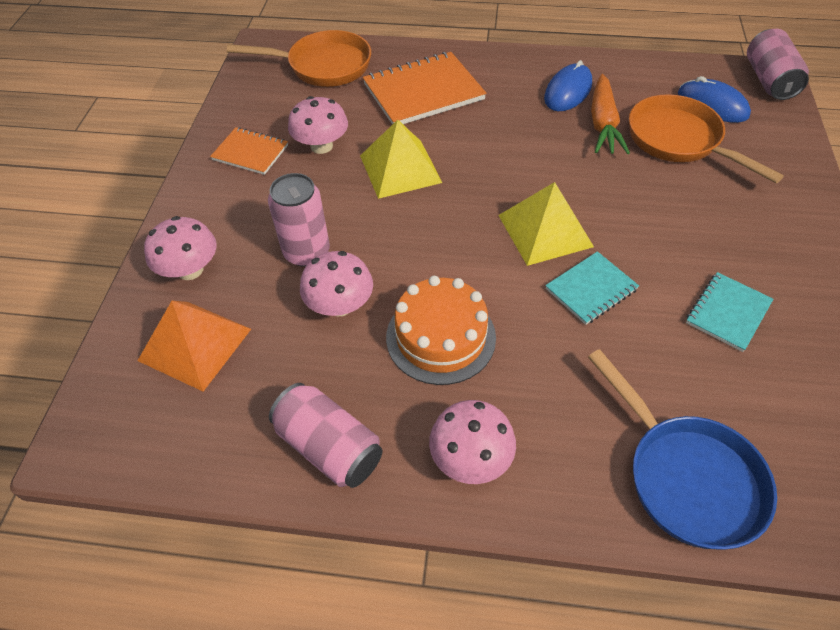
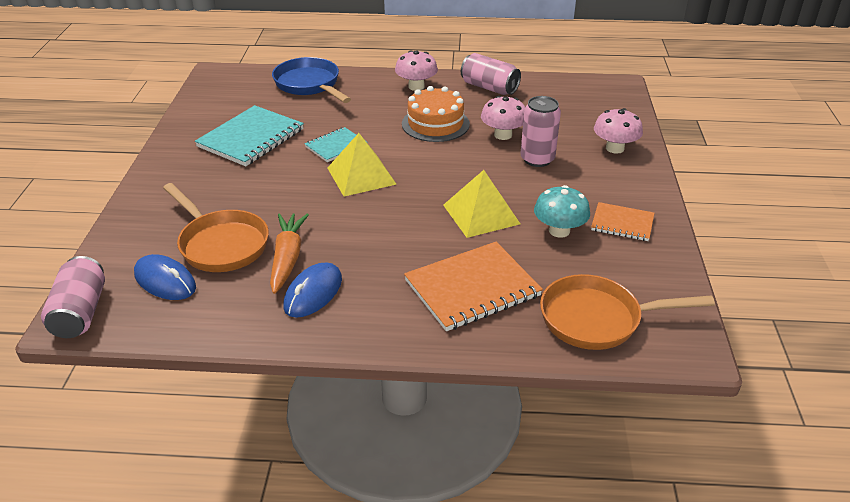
camera: 175 degrees right, 15 degrees down
(195, 344) = (585, 117): orange pyramid -> none
(321, 146) = (559, 231): pink mushroom -> turquoise mushroom
(727, 312) = (251, 138): turquoise notebook -> turquoise notebook, size x1.75

